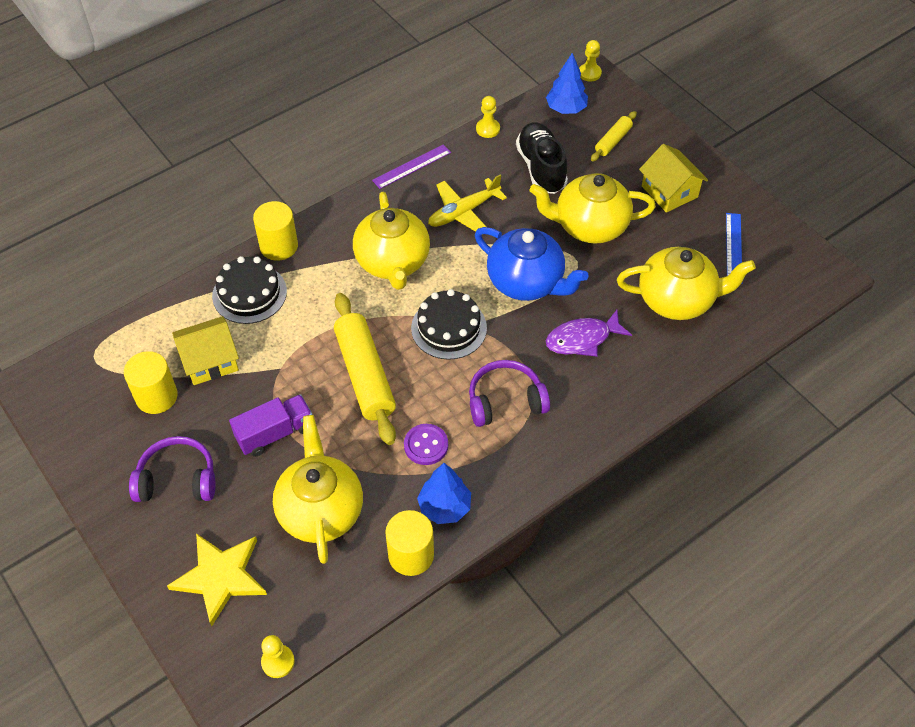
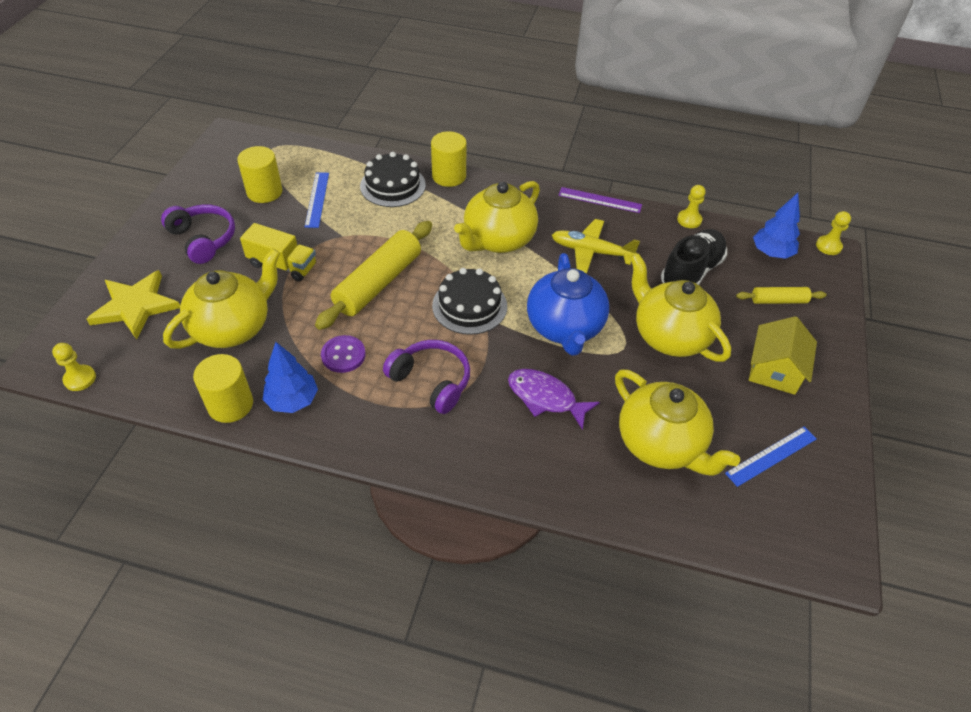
camera: 50 degrees right, 5 degrees down
(210, 361) = (317, 199): yellow house -> blue ruler
(275, 433) = (282, 265): purple truck -> yellow truck

